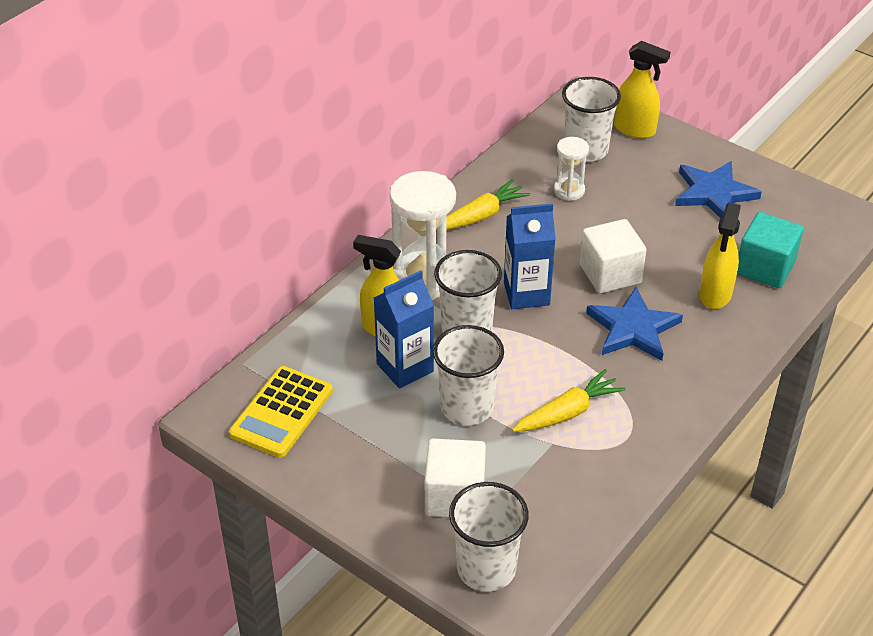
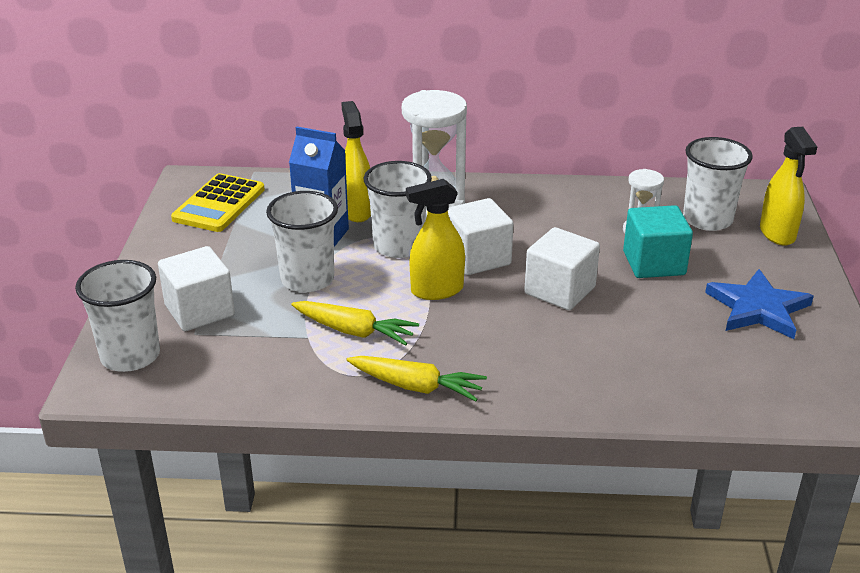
camera: 55 degrees right, 10 degrees down
(281, 412) = (219, 204): yellow calculator -> yellow calculator turned 60 degrees counterclockwise
(481, 216) = (545, 203): yellow carrot -> yellow carrot (416, 387)
(526, 294) = (477, 258): blue carton -> white cube
(633, 328) = (503, 328): blue star -> none
(715, 295) = (611, 360): yellow spray bottle -> yellow spray bottle (436, 290)
(765, 268) = (694, 378): turquoise cube -> turquoise cube (654, 263)

